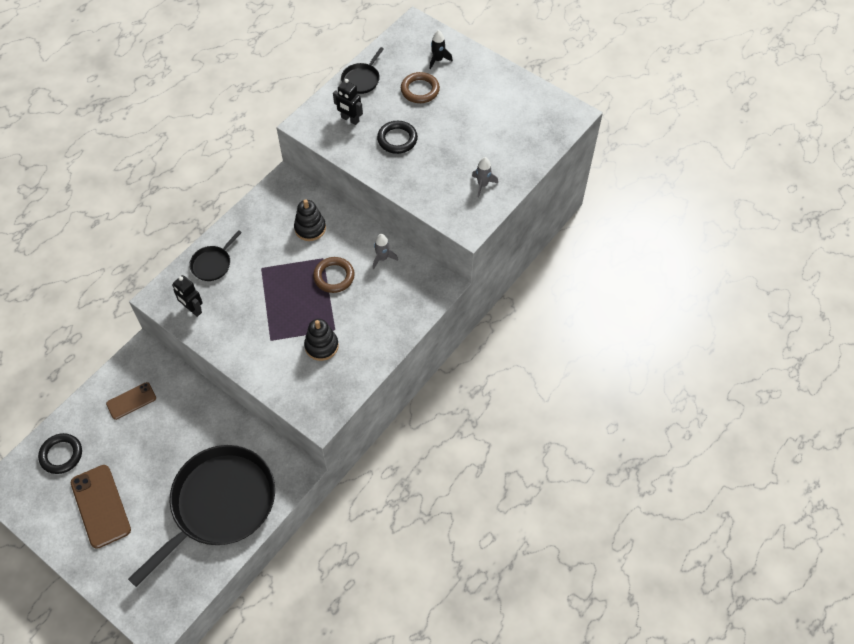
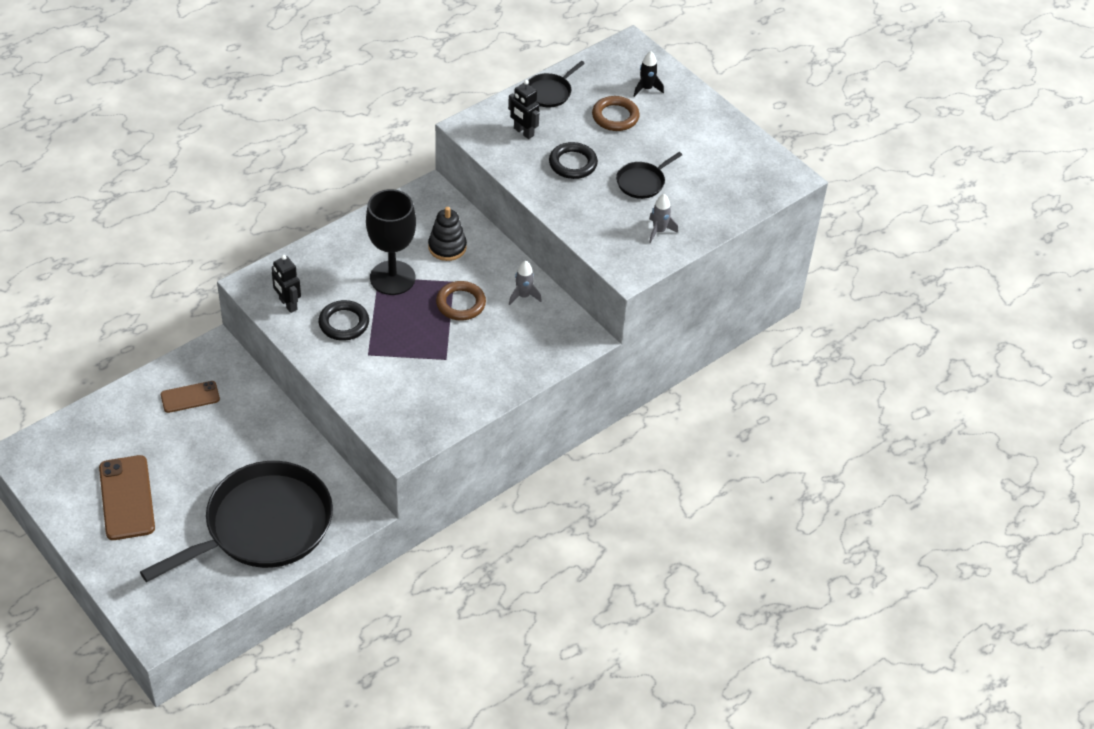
camera: 10 degrees right, 10 degrees down
(61, 455) = (96, 436): black ring -> black ring (344, 323)
(213, 264) = (323, 262): black pan -> black pan (642, 182)
(273, 266) = (392, 278): none -> black goblet
(321, 346) = (425, 373): black stacking toy -> none

